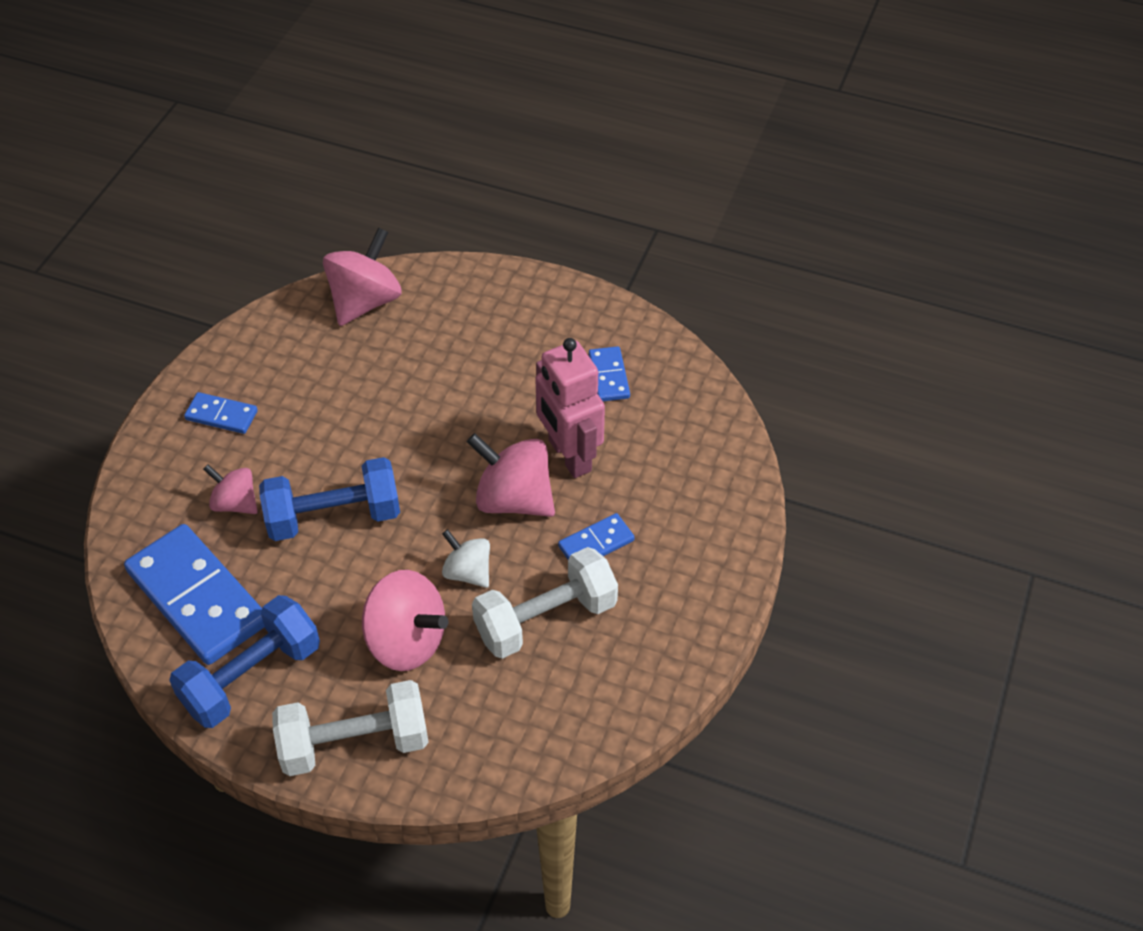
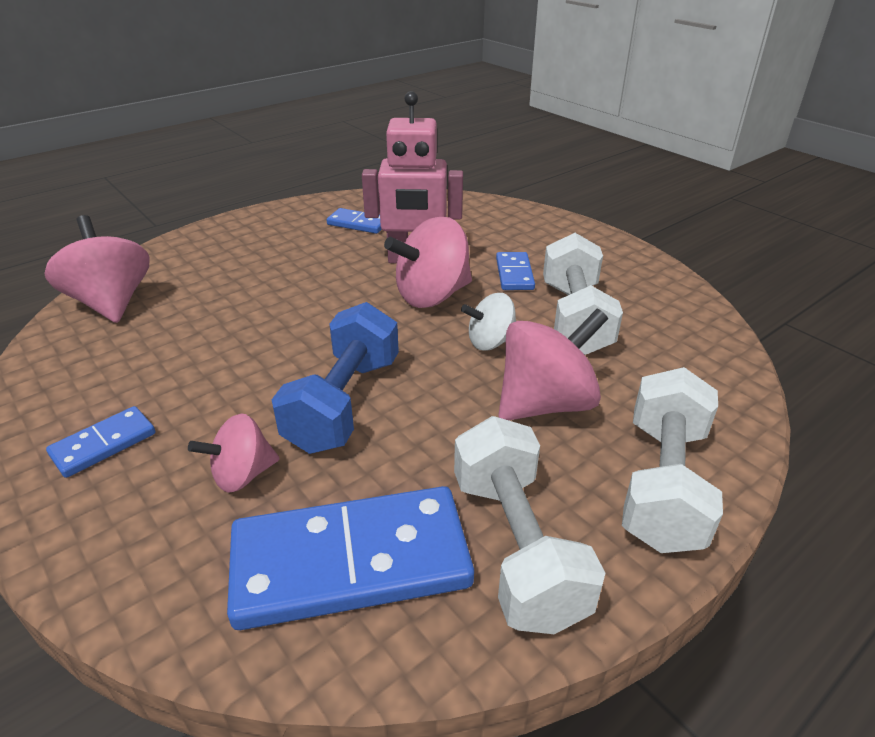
camera: 60 degrees left, 15 degrees down
(251, 677) = (516, 547): blue dumbbell -> white dumbbell

